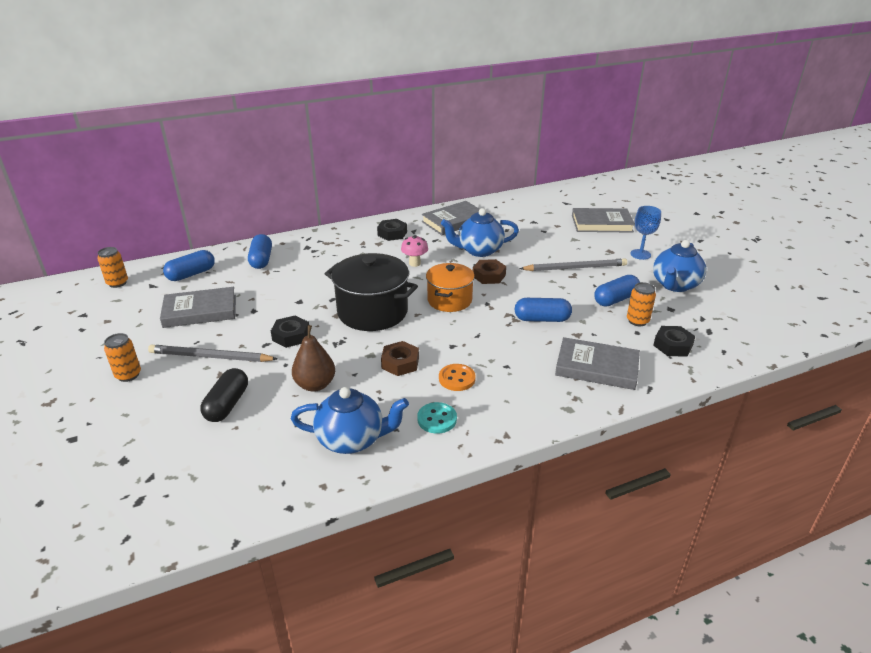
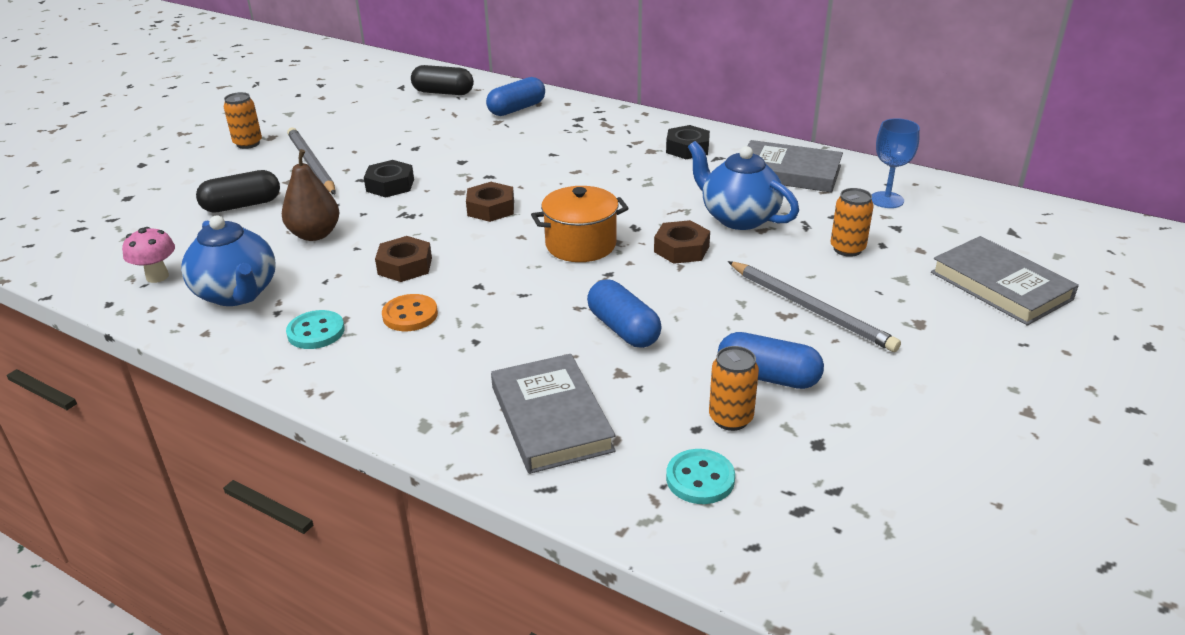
camera: 55 degrees right, 0 degrees up
(117, 283) = (387, 72): orange can -> orange can (847, 249)
(191, 274) = (443, 92): blue capsule -> black capsule
(200, 311) = (383, 125): grey book -> none
(372, 312) = (491, 208): black pot -> brown nut
(414, 263) = (637, 189): pink mushroom -> pink mushroom (157, 276)
(640, 254) = (958, 357): blue goblet -> blue goblet (886, 200)
(672, 345) = (700, 479): black nut -> turquoise button
(675, 285) = (907, 426): blue teapot -> none

